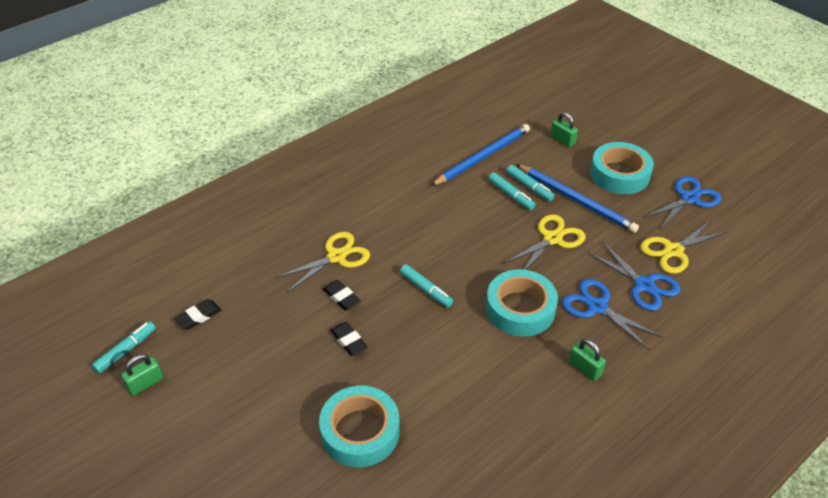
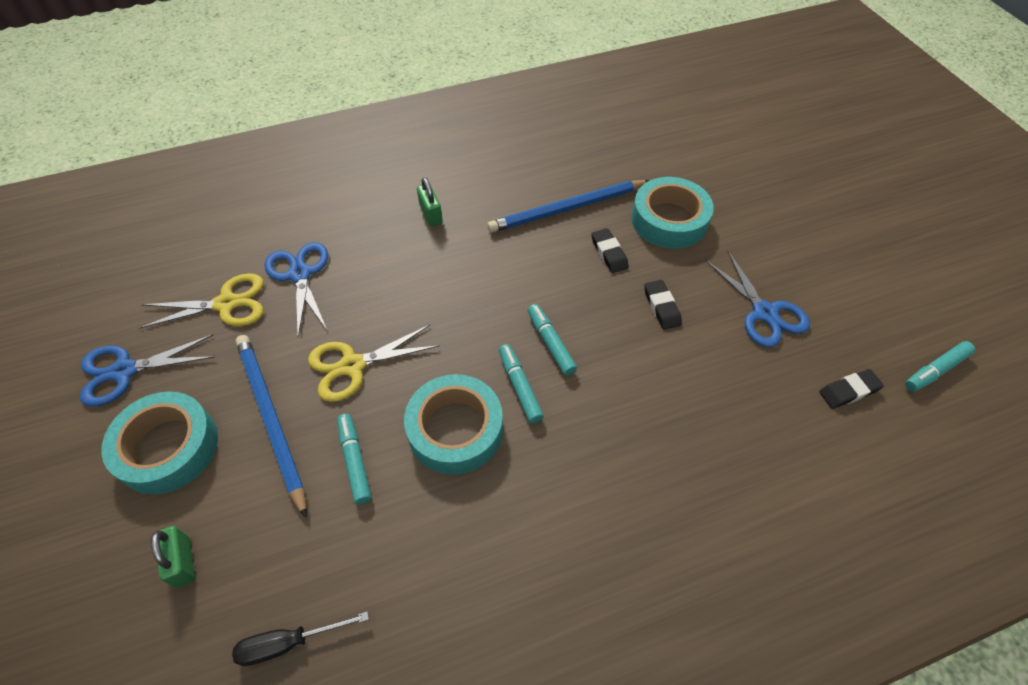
camera: 160 degrees left, 10 degrees up
(145, 383) = (899, 323): green padlock -> none
(336, 257) = (654, 429): yellow scissors -> none
(341, 297) = (659, 364): black eraser -> black eraser (609, 253)
(483, 157) = (344, 568): blue pencil -> blue pencil (567, 209)
(488, 131) = (288, 642): none -> black screwdriver
(520, 309) = (454, 288): turquoise tape -> turquoise tape (455, 429)
(529, 187) = (317, 469): turquoise marker -> turquoise marker (519, 387)
(597, 307) = (371, 266): blue scissors -> blue scissors (764, 313)

